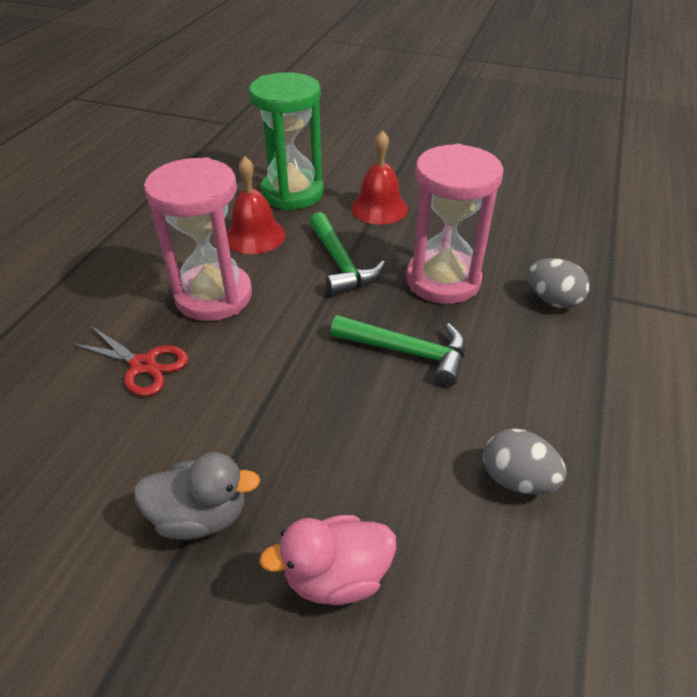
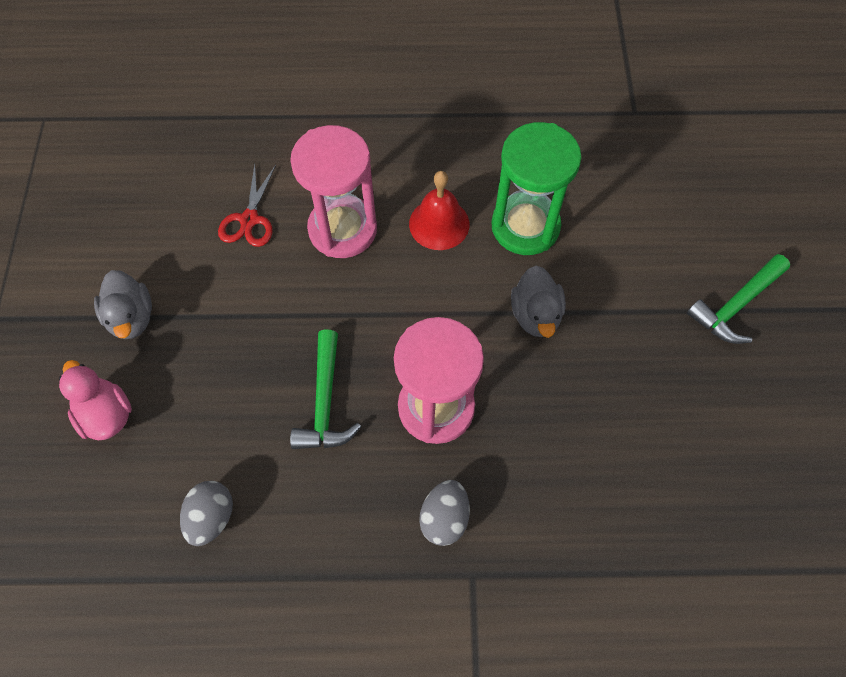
camera: 70 degrees right, 20 degrees up
(341, 263) = (426, 310): green hammer -> green hammer (736, 305)
(379, 208) = (535, 315): red bell -> grey duck

